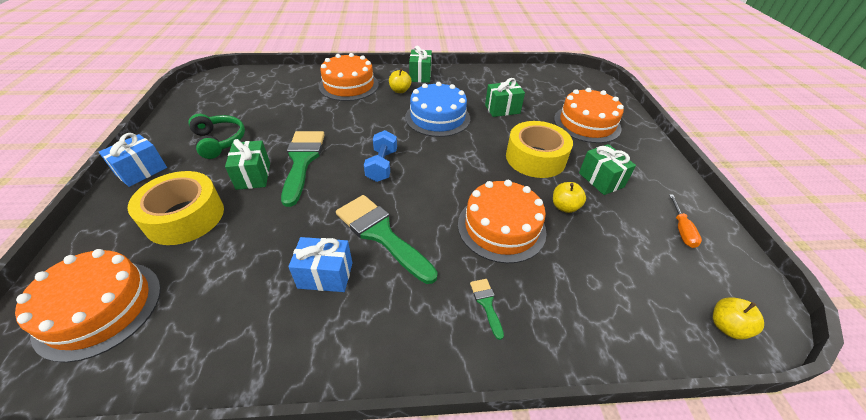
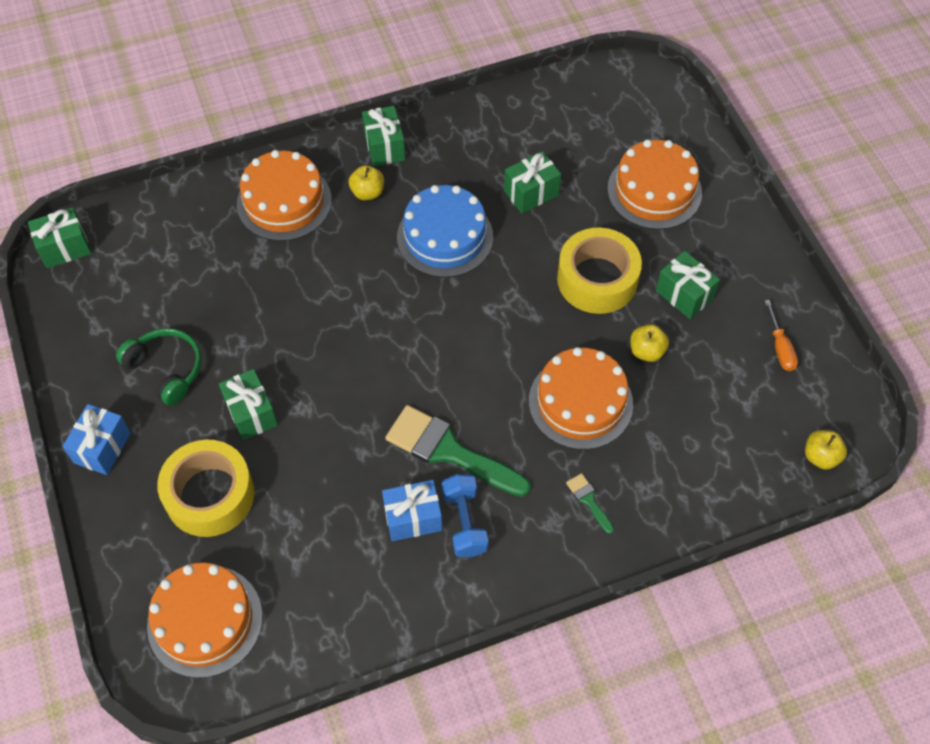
camera: 15 degrees left, 15 degrees up
(213, 80) = (65, 248): none -> green gift
(302, 161) = (299, 371): green brush -> none
(382, 165) = (406, 349): blue dumbbell -> blue dumbbell (464, 522)

